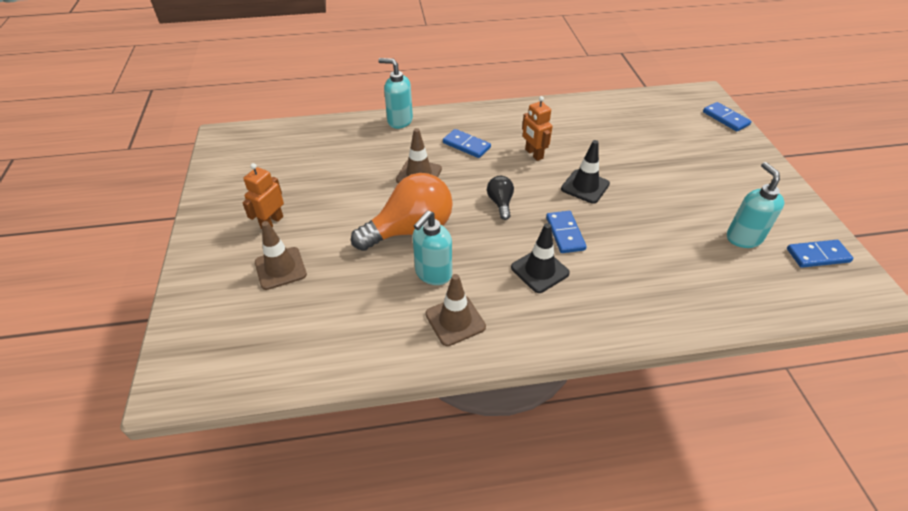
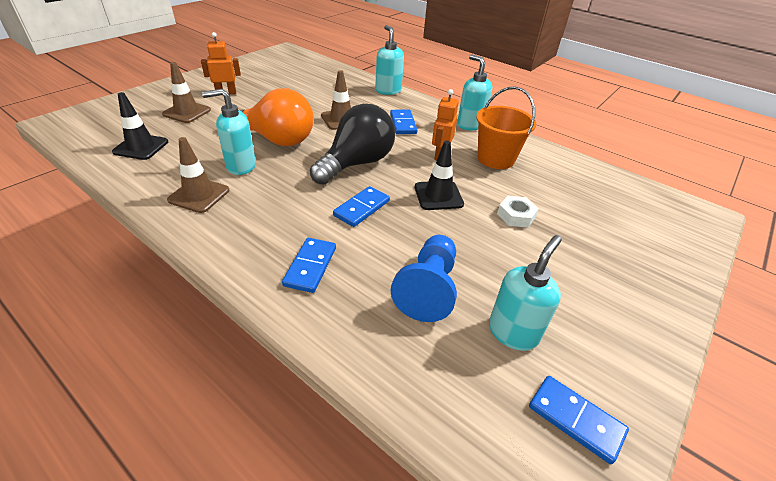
camera: 45 degrees right, 5 degrees down
(500, 203) = (357, 163): black light bulb -> black light bulb, size x2.12
(507, 114) = (470, 125): none -> turquoise soap dispenser
(539, 270) = (299, 213): black traffic cone -> black traffic cone (141, 147)
(566, 131) = (496, 159): none -> orange bucket
(640, 166) = (516, 215): none -> white nut
(680, 250) = (428, 288): none -> blue pawn
(725, 118) = (693, 244): blue domino -> blue domino (310, 266)

